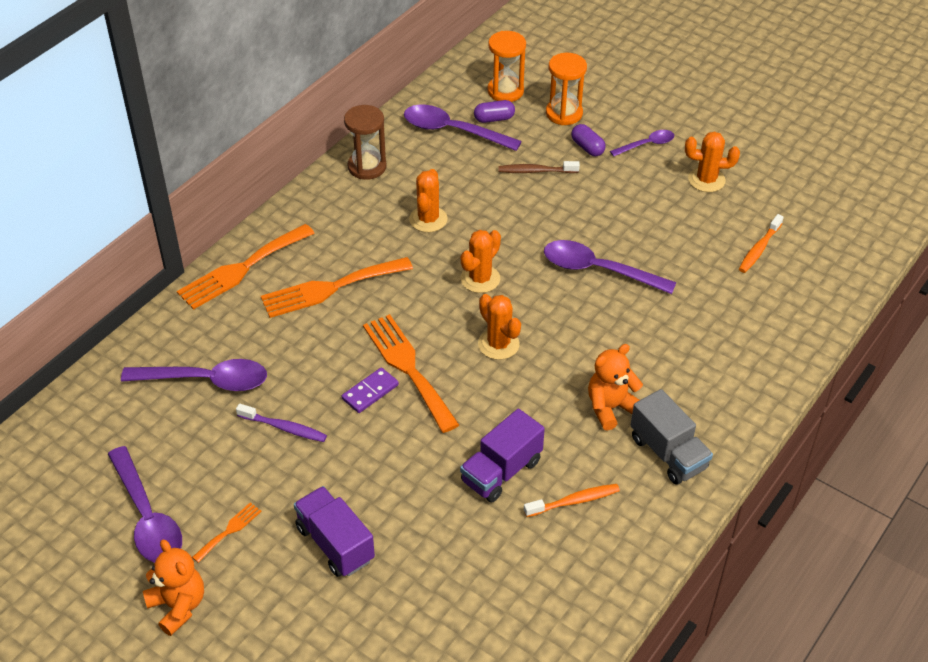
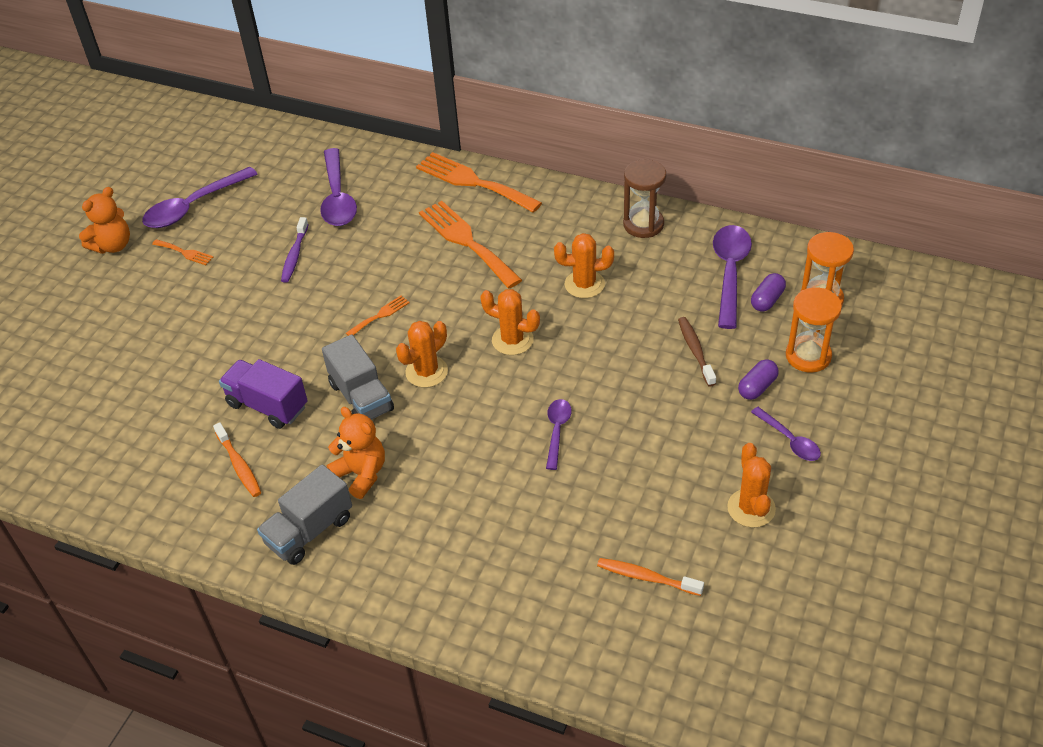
camera: 80 degrees right, 0 degrees up
(335, 543) = (177, 316): purple truck -> none
(370, 392) = (345, 297): purple domino -> none
(408, 368) = (380, 315): orange fork -> orange fork, size x0.46
(494, 119) = (767, 300): purple capsule -> purple capsule turned 60 degrees clockwise
(514, 396) = (361, 397): none -> grey truck
(598, 270) = (557, 431): purple spoon -> purple spoon, size x0.56

